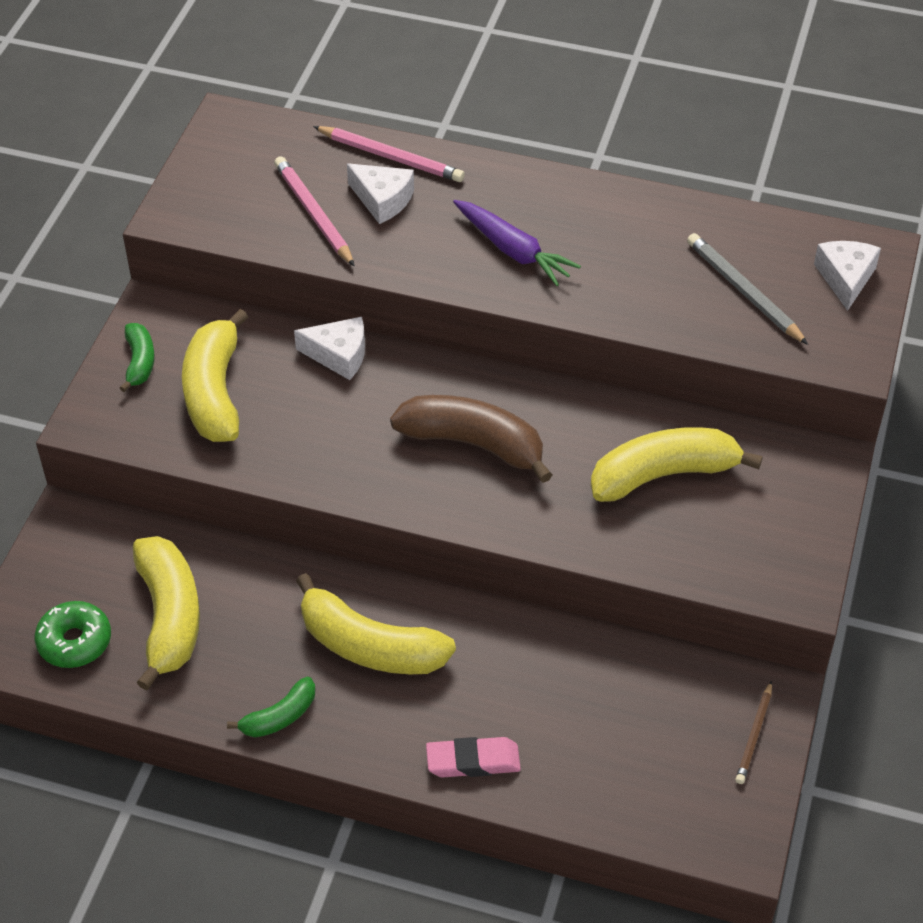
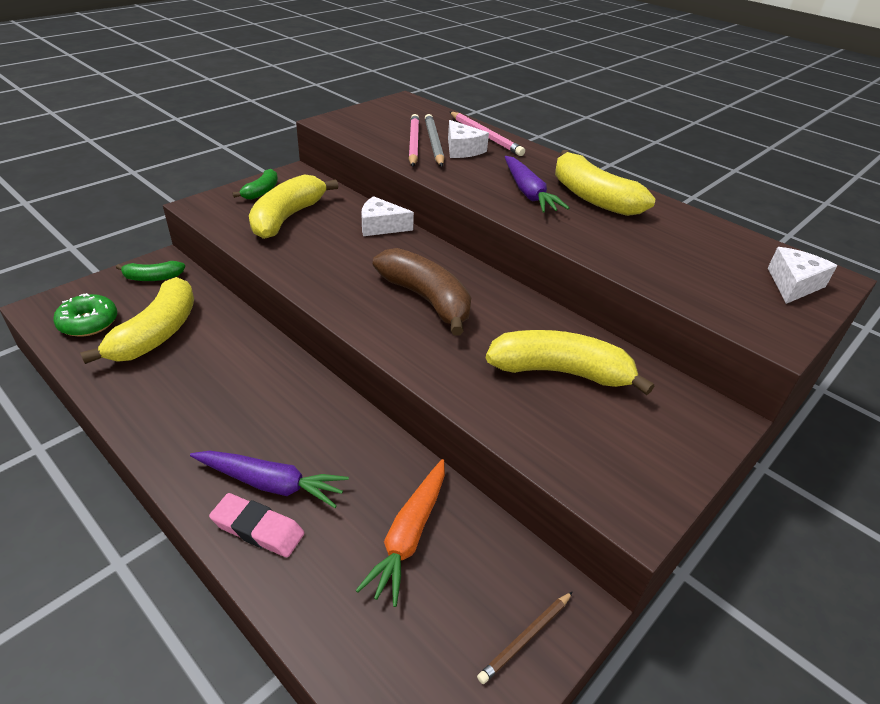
camera: 25 degrees right, 10 degrees down
(279, 717) = (155, 424): green banana -> green banana (153, 278)
(339, 355) = (381, 226): white cheese -> white cheese turned 150 degrees clockwise
(369, 646) = (262, 407): yellow banana -> yellow banana (592, 197)
(447, 717) = (270, 483): none -> purple carrot
(608, 700) = (409, 535): none -> orange carrot
(744, 291) = (695, 264): grey pencil -> grey pencil (434, 143)

